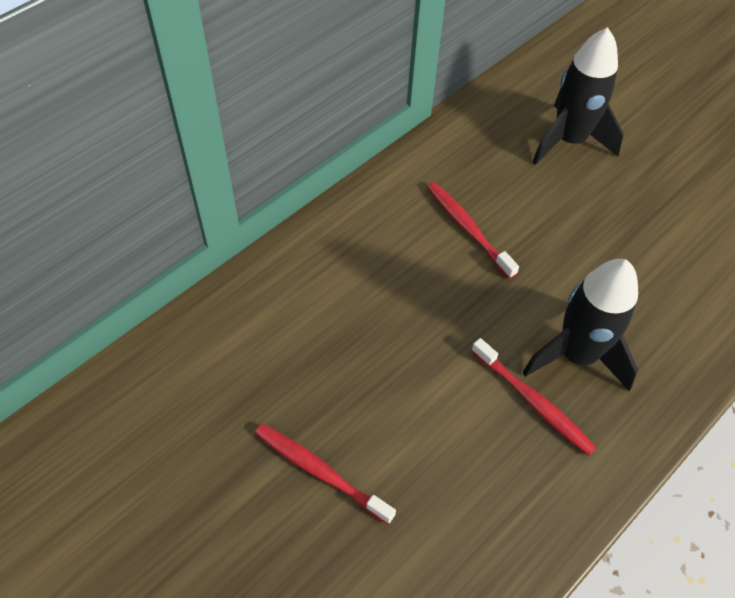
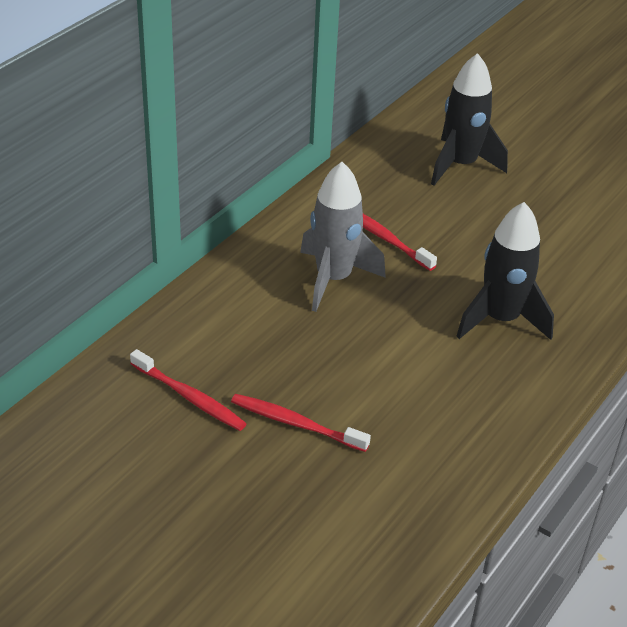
camera: 10 degrees left, 15 degrees down
(402, 277) = (333, 279): none -> grey rocket
(533, 402) = (470, 356): red toothbrush -> red toothbrush (189, 397)

